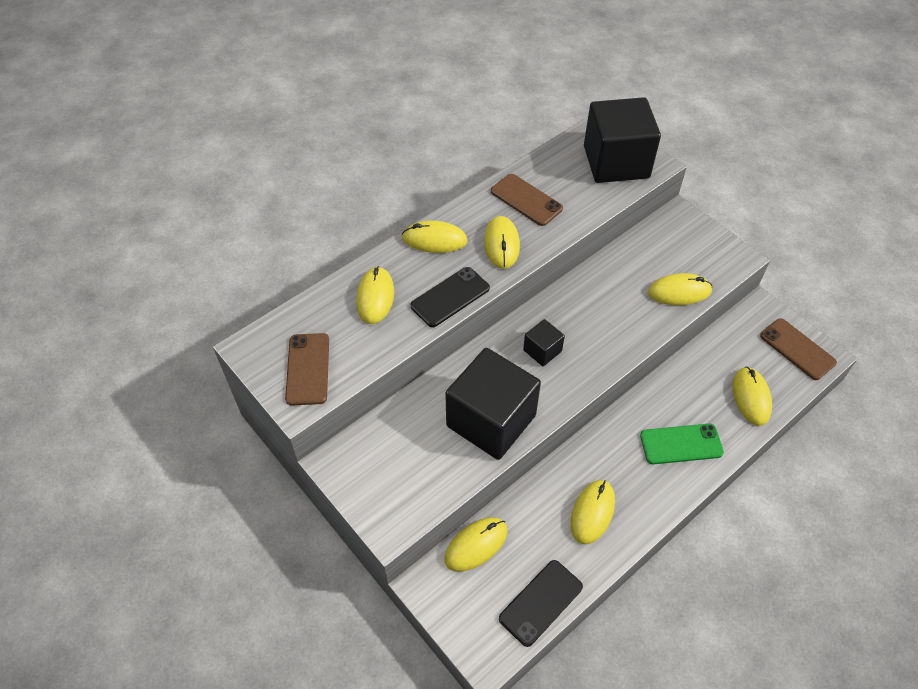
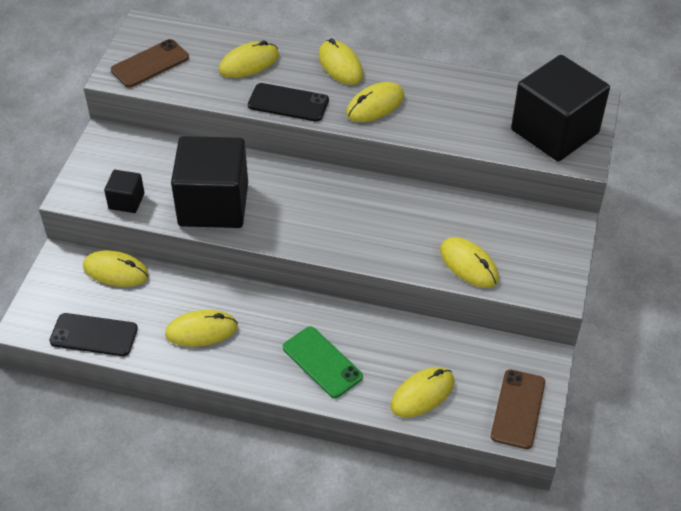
camera: 55 degrees right, 5 degrees down
(526, 200) = (442, 96): brown phone -> none
(542, 351) = (312, 202): black cube -> black cube (126, 201)

